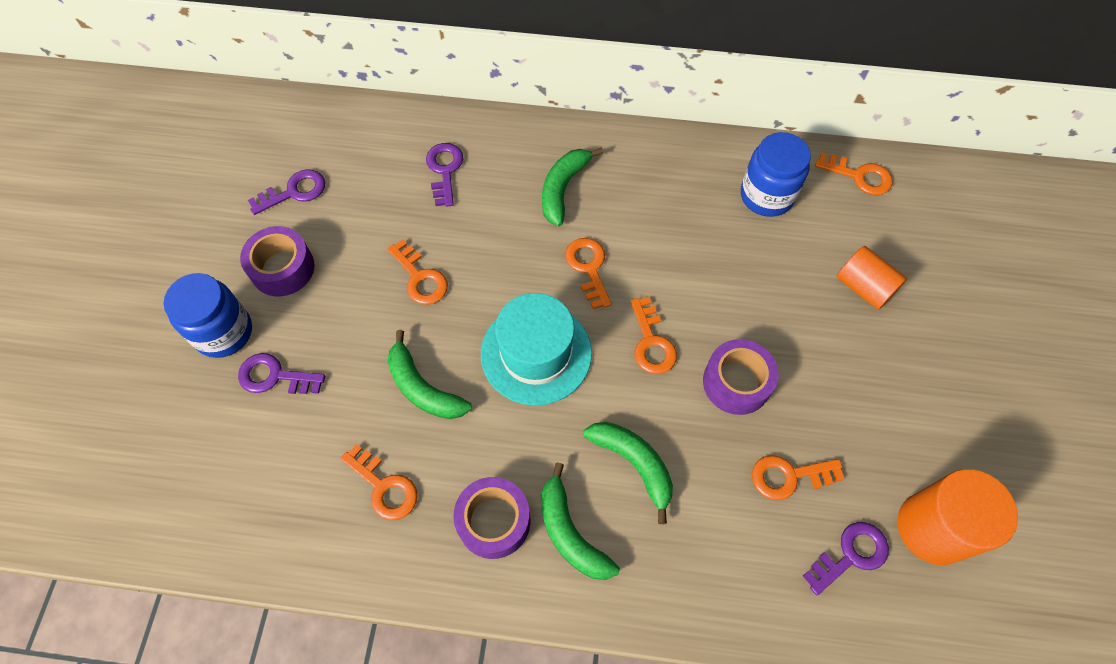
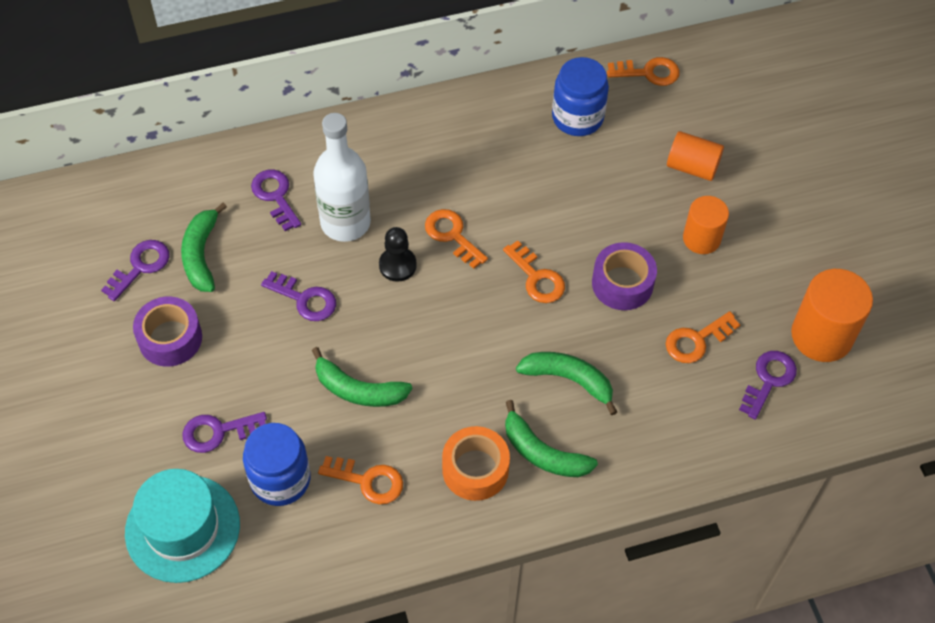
camera: 25 degrees left, 5 degrees down
(223, 332) = (147, 413): blue jar -> blue jar (280, 479)
(420, 278) = (305, 299): orange key -> purple key
(494, 521) = (475, 469): purple tape -> orange tape
(495, 218) = (345, 222): none -> white bottle
(522, 278) = (397, 265): none -> black pawn
(536, 353) = (442, 324): turquoise hat -> turquoise hat (182, 528)
(563, 189) = (395, 174): green banana -> green banana (201, 255)
(842, 366) = (701, 238): none -> orange cylinder

